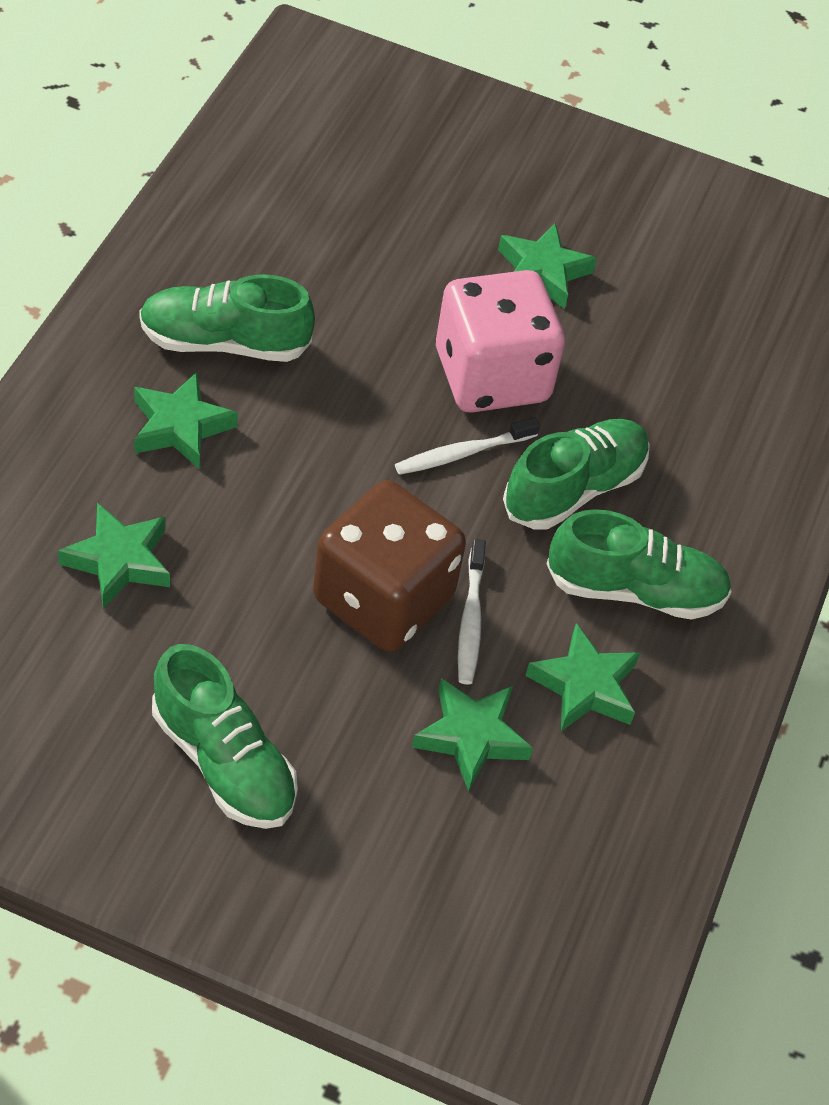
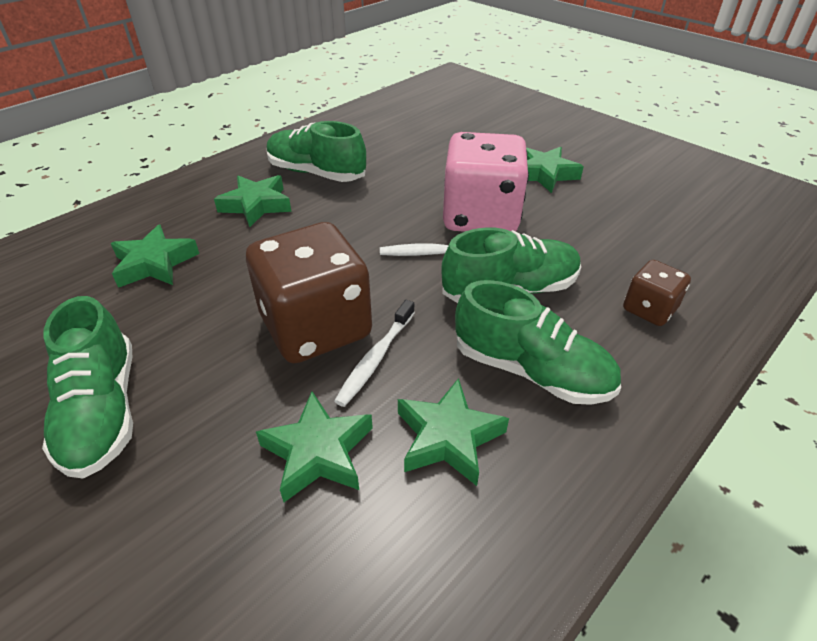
camera: 30 degrees right, 10 degrees down
(730, 477) = (649, 309): none -> brown dice

